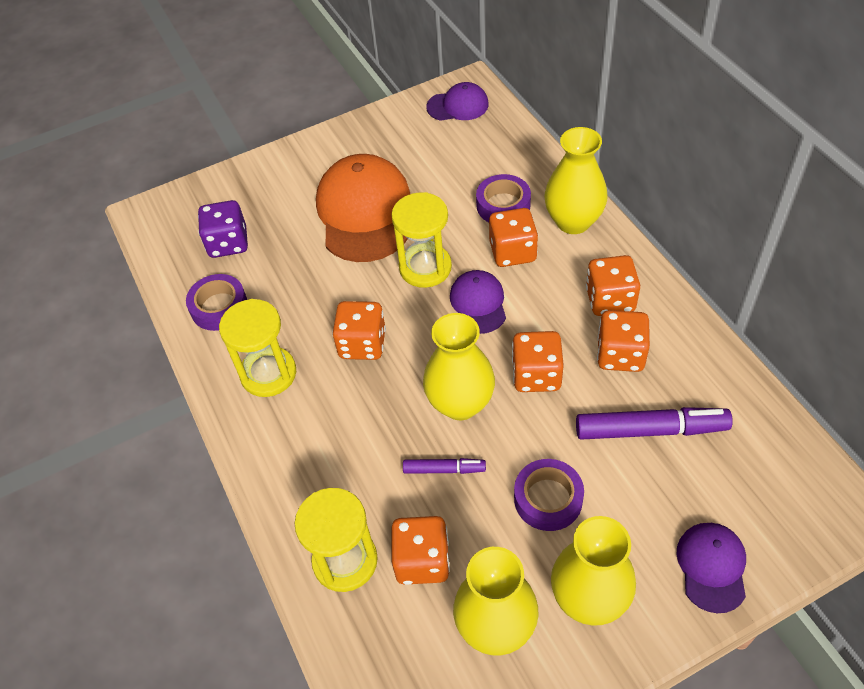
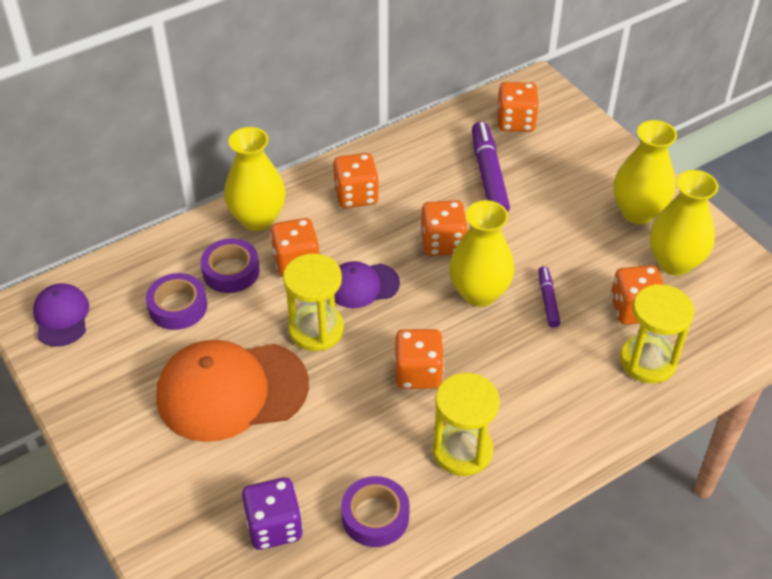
camera: 100 degrees left, 5 degrees down
(548, 499) = (562, 234): purple tape -> purple tape (178, 307)
(620, 355) = (416, 190): orange dice -> orange dice (515, 122)
(712, 567) = (596, 150): purple cap -> none

